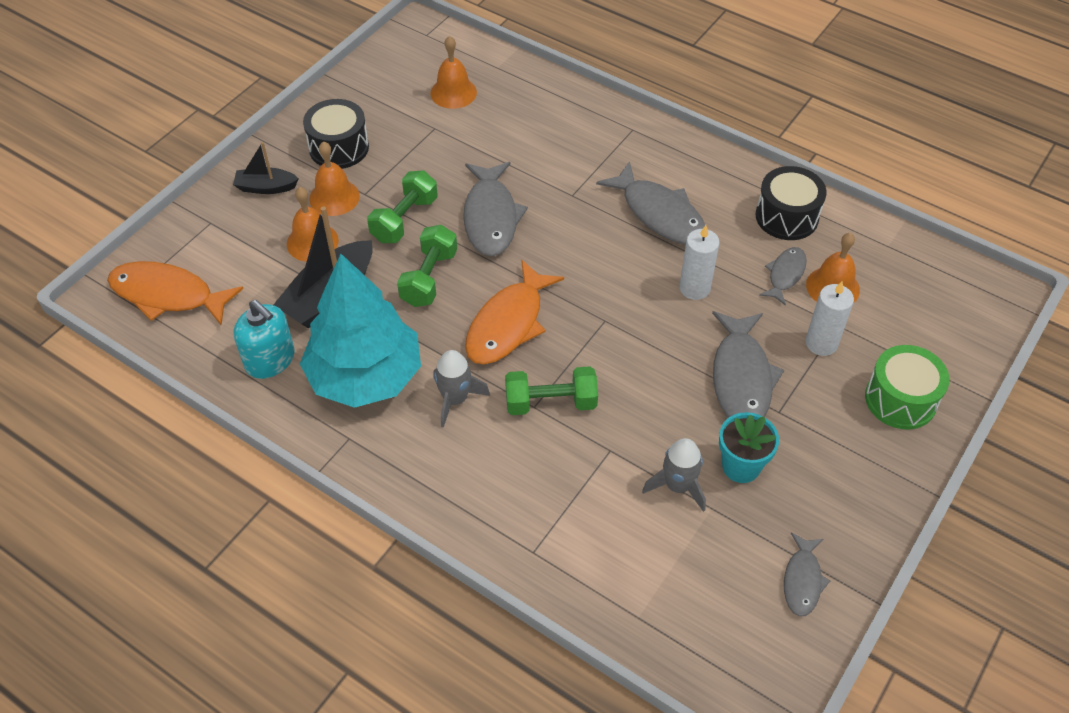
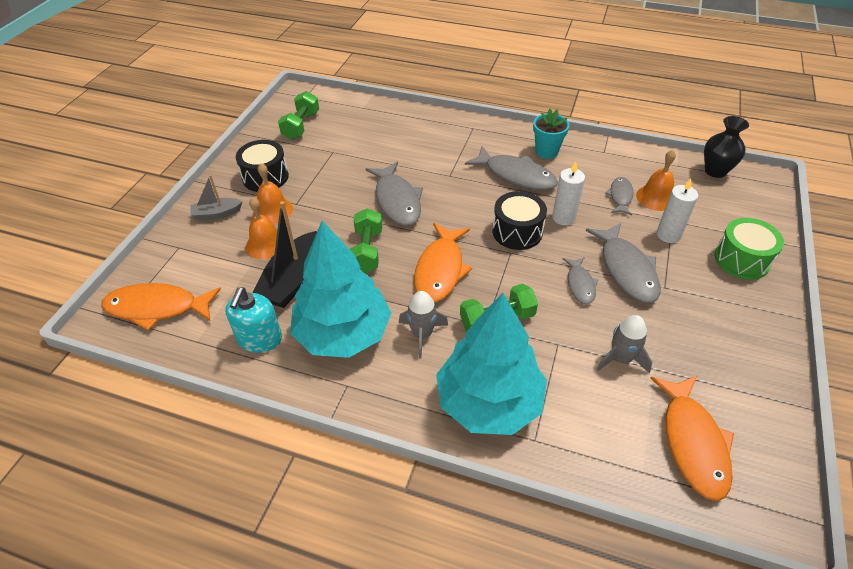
camera: 15 degrees left, 5 degrees down
(266, 187) = (217, 214): black boat -> grey boat
(270, 360) = (259, 339): turquoise soap dispenser -> turquoise soap dispenser turned 75 degrees clockwise
(404, 219) = (333, 215): green dumbbell -> green dumbbell (301, 126)
(453, 92) = (338, 128): orange bell -> none
(500, 497) = (489, 402): none -> turquoise tree
(712, 602) = (693, 442): none -> orange fish
(741, 466) = (659, 332): turquoise flower pot -> turquoise flower pot (546, 151)
(786, 216) = (602, 161): black drum -> black drum (517, 232)
(802, 580) = (749, 407): grey fish -> grey fish (580, 284)
(937, 266) = (715, 171): none -> black vase

